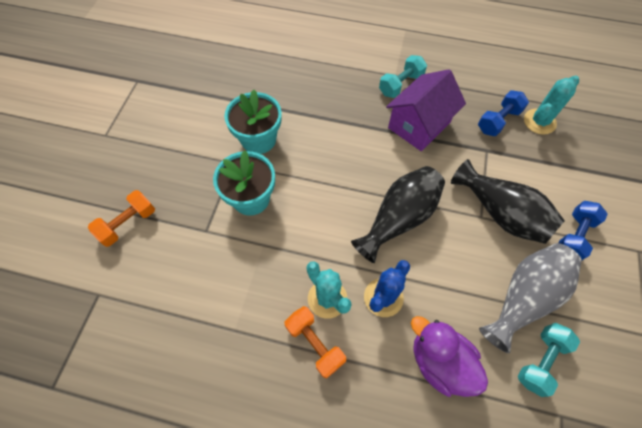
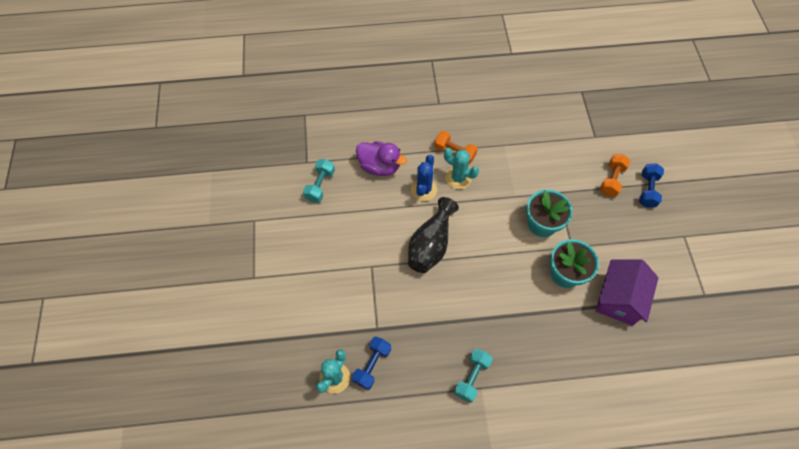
camera: 160 degrees right, 0 degrees up
(419, 125) = (441, 335): purple house -> purple house (619, 299)
(501, 213) = (357, 273): black vase -> none
(524, 297) = (333, 218): grey vase -> none
(573, 236) = (301, 273): blue dumbbell -> blue dumbbell (647, 190)

